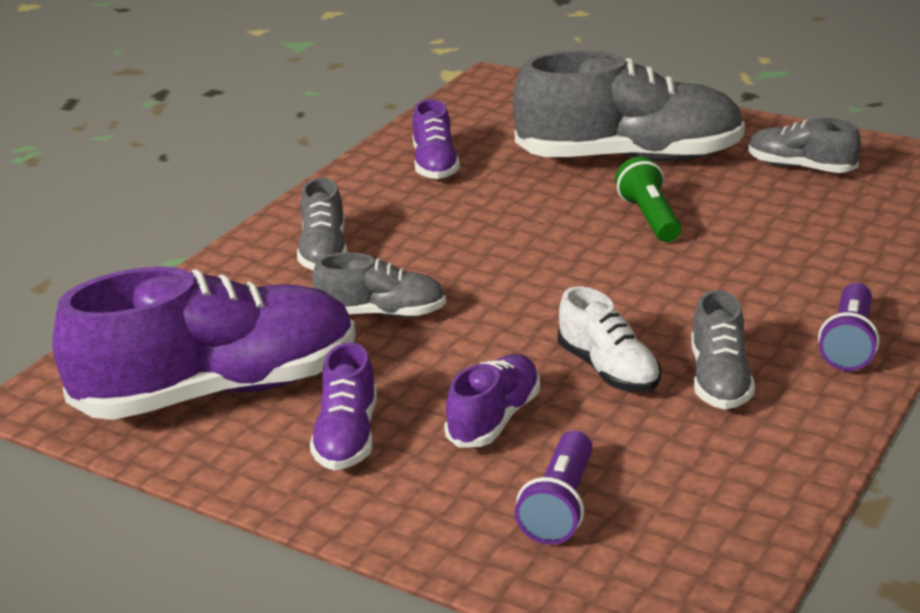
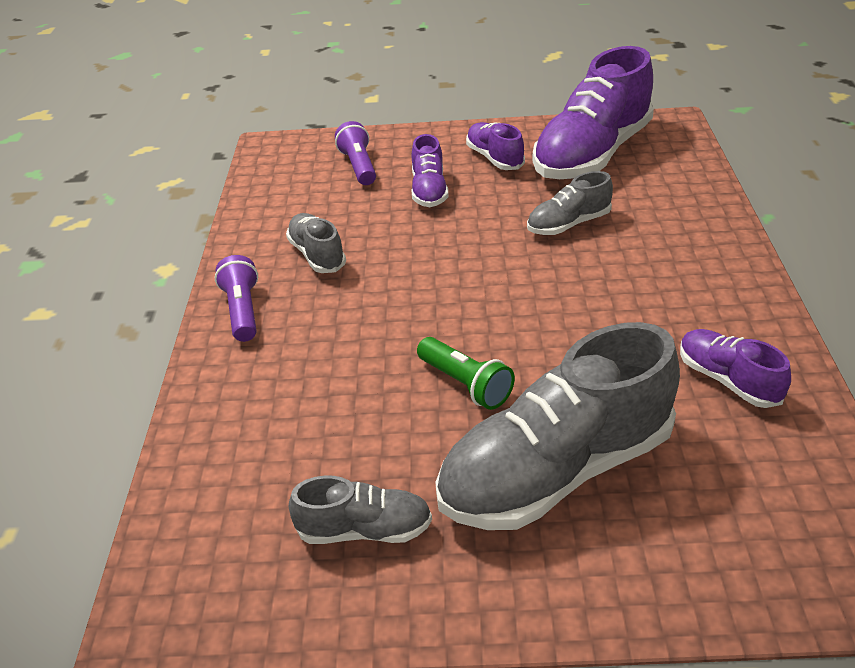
camera: 150 degrees right, 10 degrees up
(324, 252) = (674, 253): grey shoe -> none
(608, 370) = (389, 238): white shoe -> none

